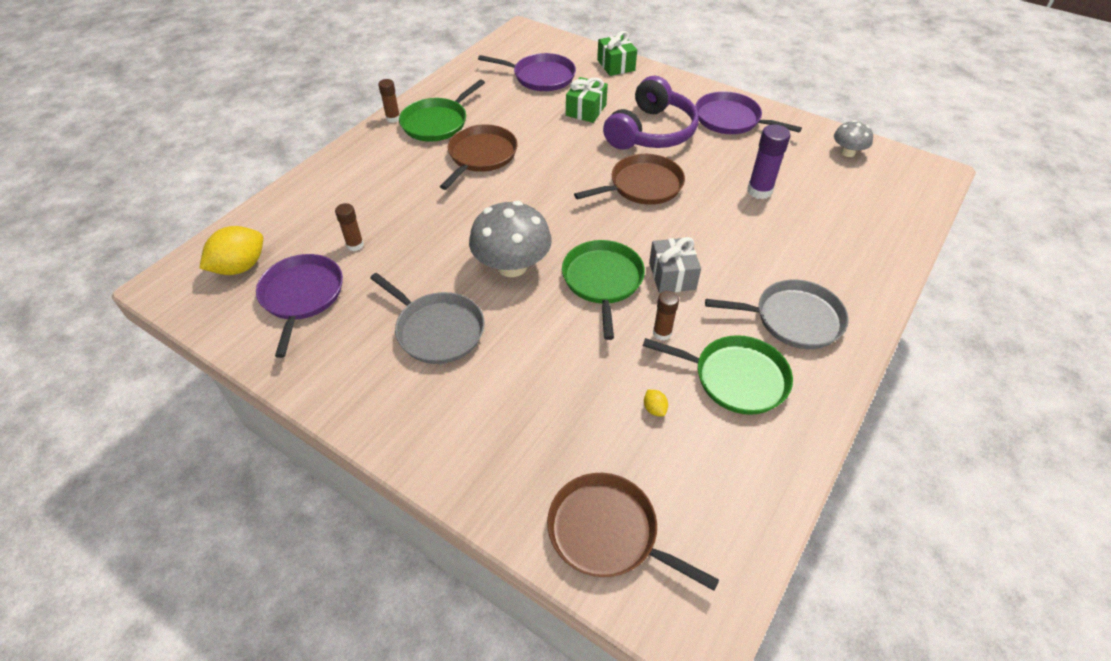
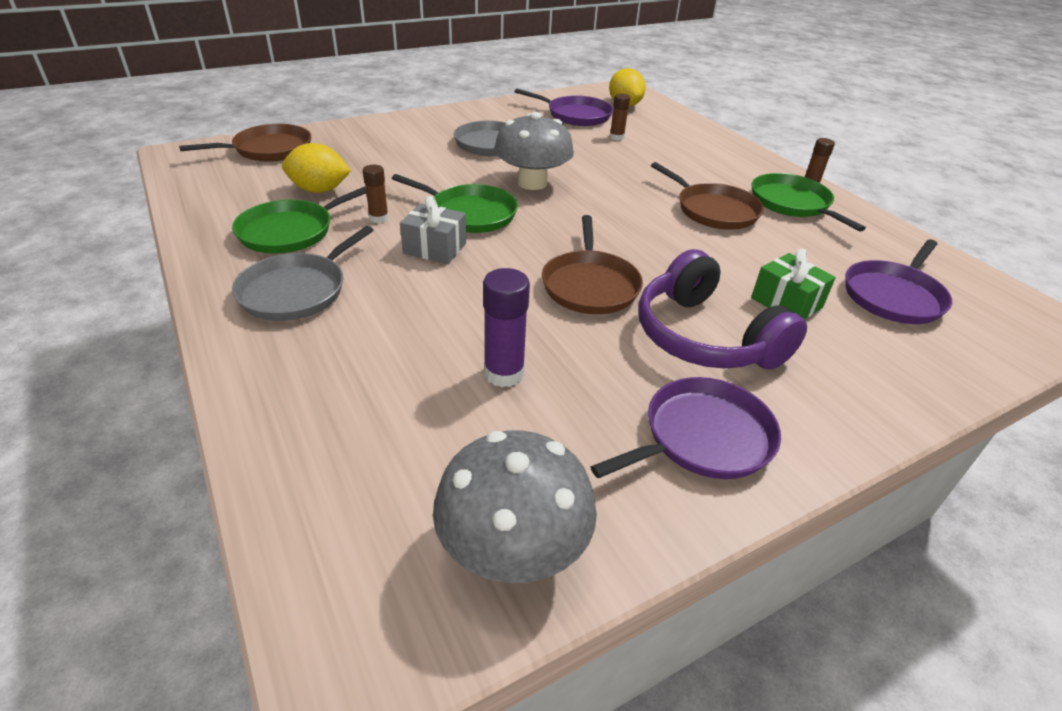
camera: 115 degrees right, 10 degrees down
(616, 65) = (927, 379): green gift -> none
(654, 409) = (319, 190): yellow lemon -> yellow lemon, size x2.34
(847, 152) = (513, 548): grey mushroom -> grey mushroom, size x1.84

